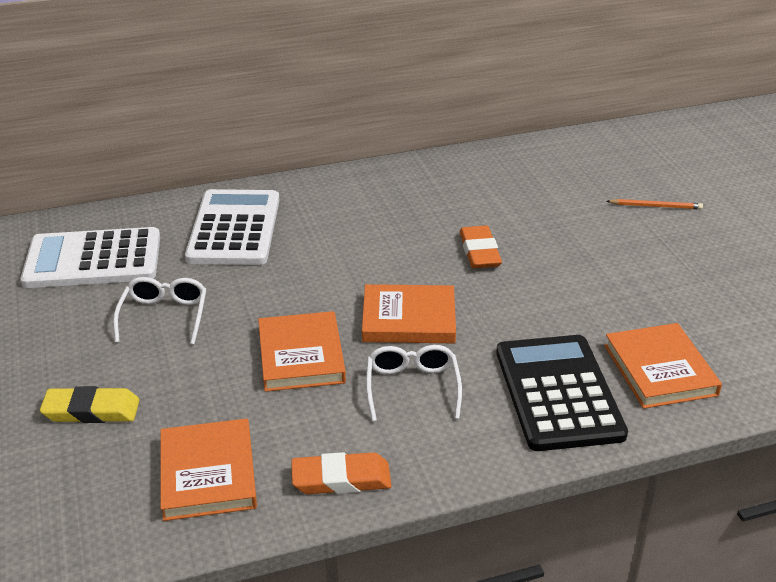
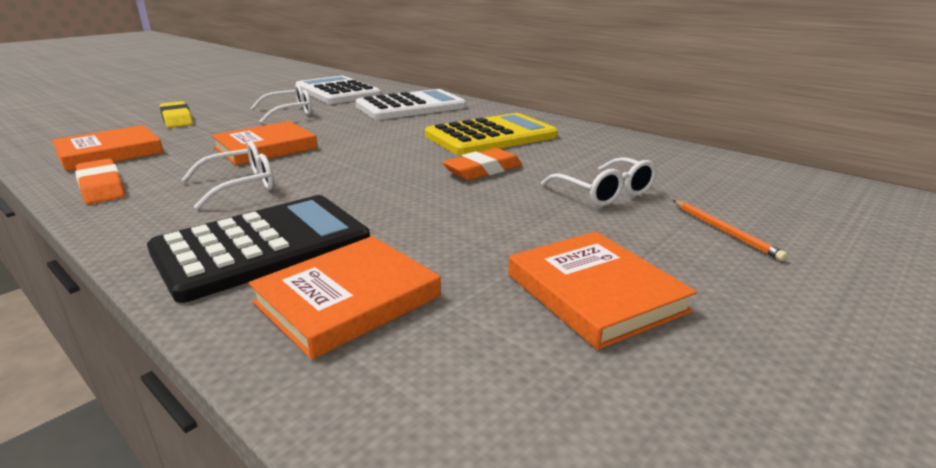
camera: 60 degrees right, 10 degrees down
(393, 217) = (491, 136): none -> yellow calculator
(408, 319) = (344, 167): orange book -> orange book (595, 292)
(568, 219) = (605, 193): none -> white glasses

